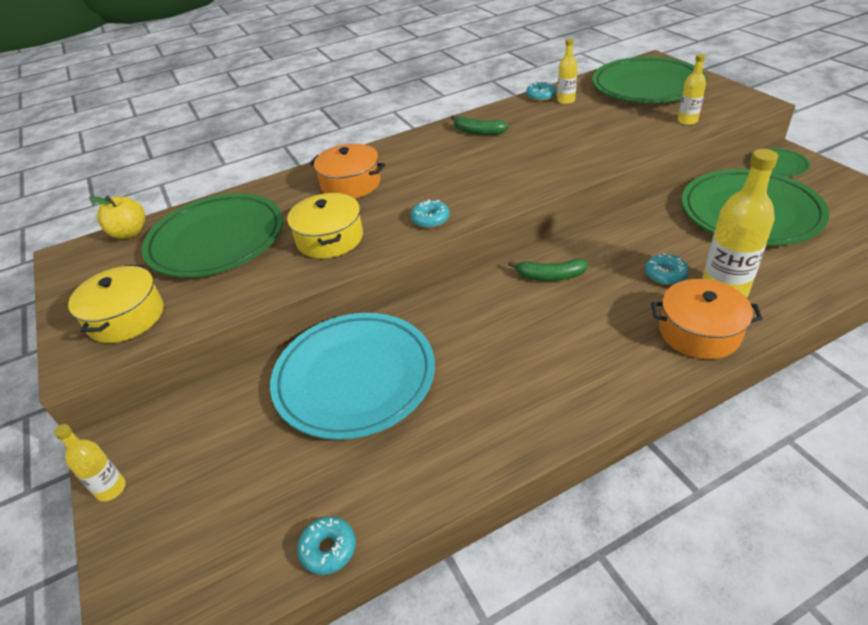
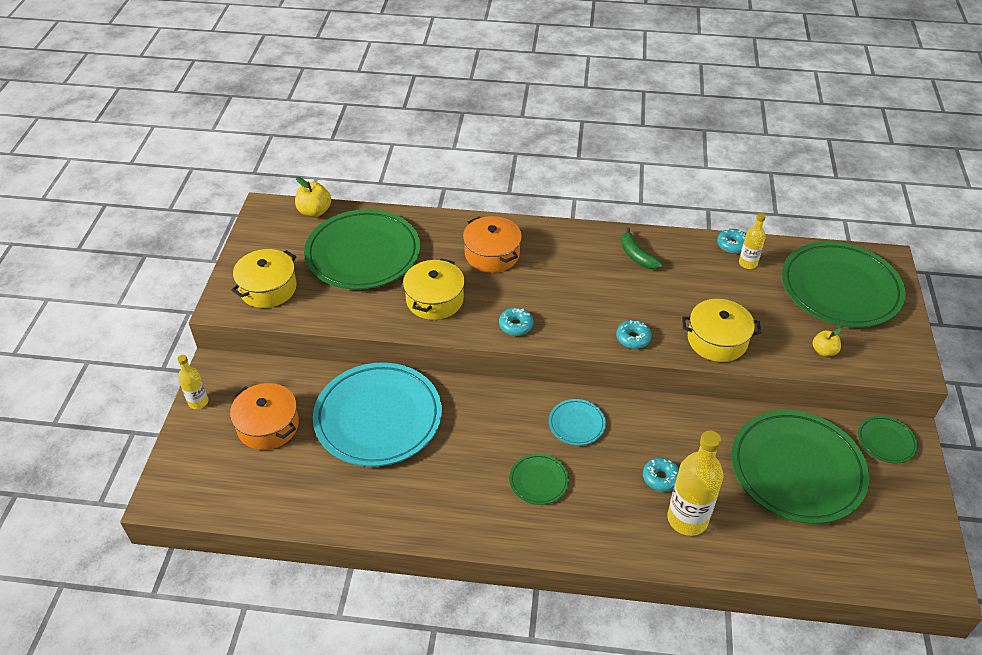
camera: 30 degrees right, 5 degrees up
(328, 549) = (279, 516): turquoise donut -> turquoise donut (633, 338)
(550, 276) = (576, 424): green banana -> turquoise plate
(570, 337) = (538, 481): none -> green plate
(606, 150) = (717, 340): none -> yellow pot
(687, 121) = (823, 351): yellow bottle -> yellow apple
(699, 332) = (629, 537): orange pot -> orange pot (268, 425)

